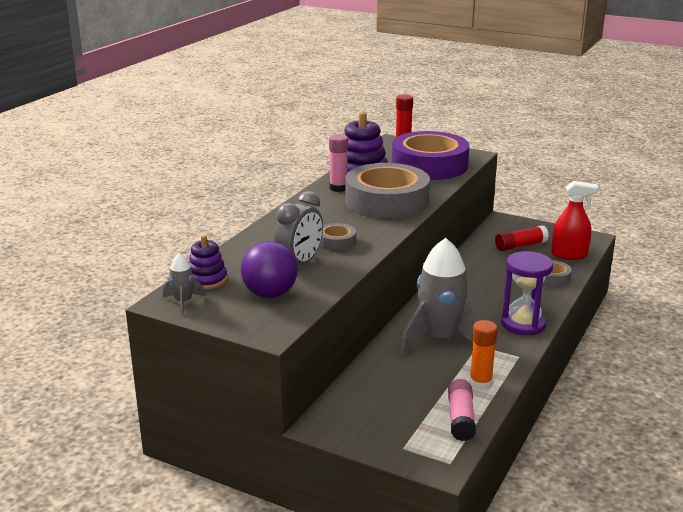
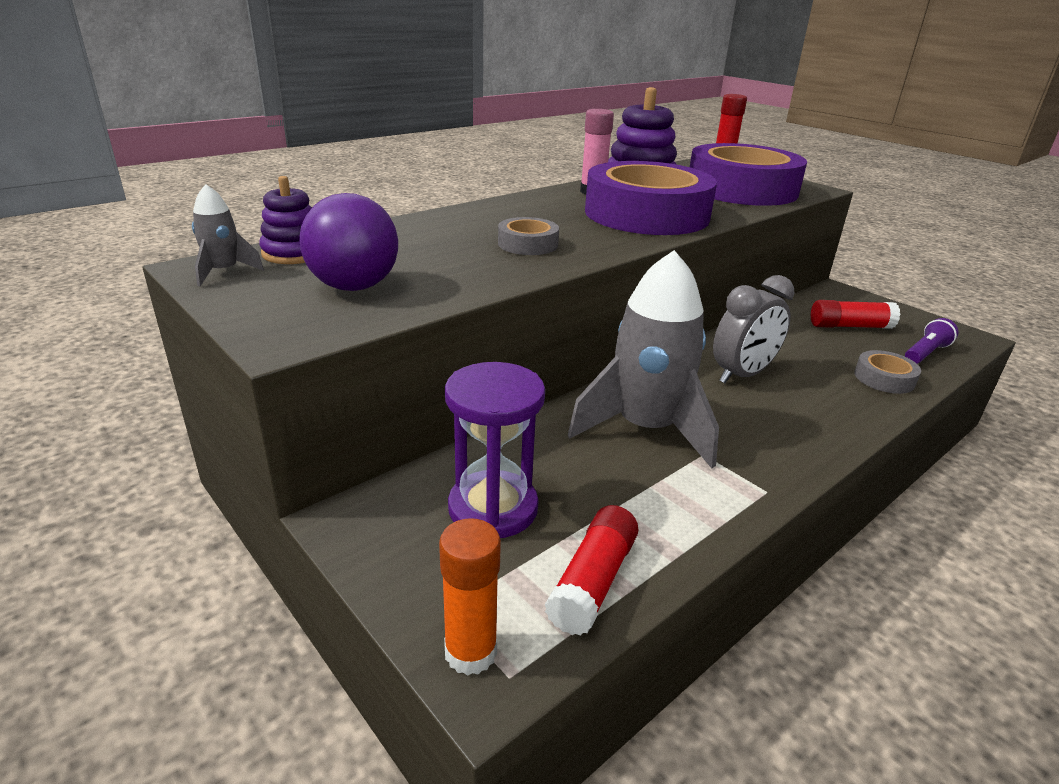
camera: 20 degrees right, 5 degrees up
(300, 264) = (444, 259): grey clock -> grey clock (742, 375)
(386, 201) = (646, 214): grey tape -> purple tape
(461, 418) = (593, 582): pink glue stick -> red glue stick
(480, 383) = (670, 522): orange glue stick -> orange glue stick (470, 652)
(523, 324) = (801, 438): purple hourglass -> purple hourglass (493, 508)
(569, 255) = (925, 353): red spray bottle -> purple flashlight

